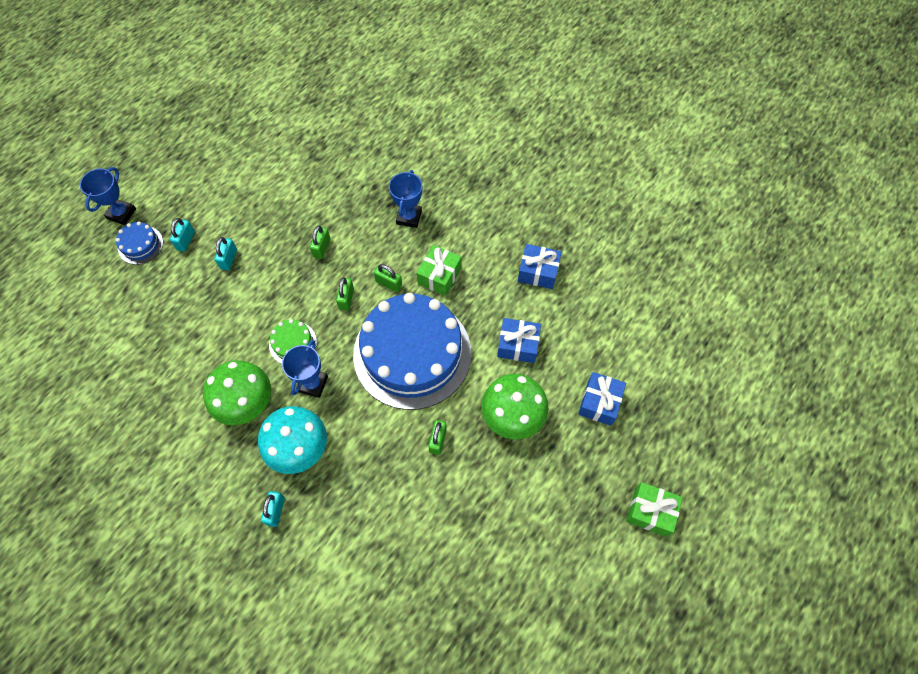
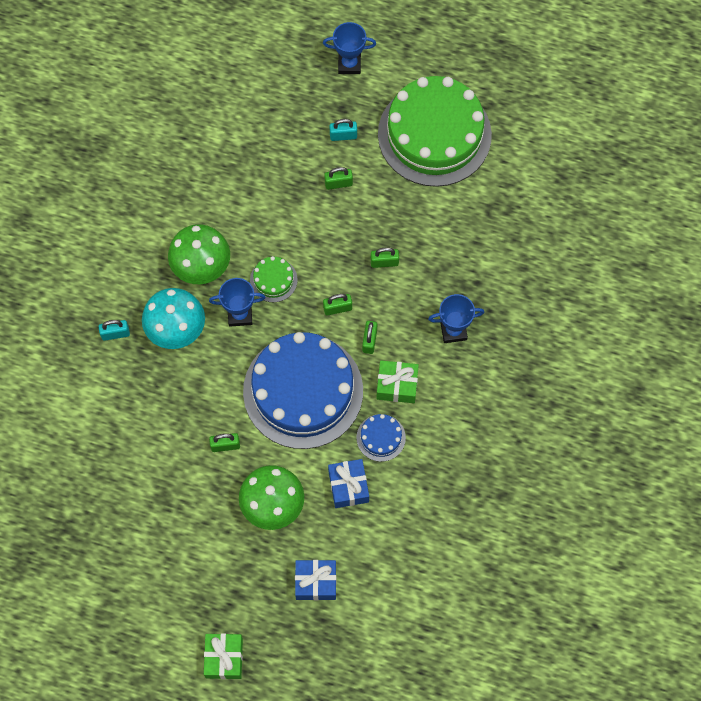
camera: 70 degrees right, 5 degrees up
(140, 245) = (322, 98): blue cake -> blue cake (381, 437)
(226, 173) = (434, 134): none -> green cake
(229, 259) = (338, 183): turquoise padlock -> green padlock
(538, 272) = (439, 480): blue gift -> none

